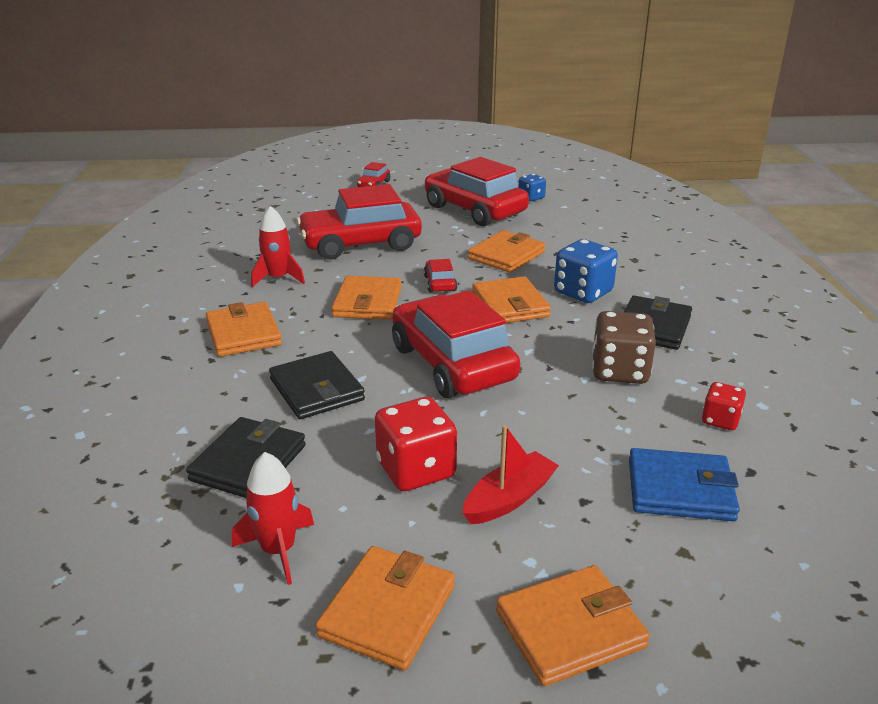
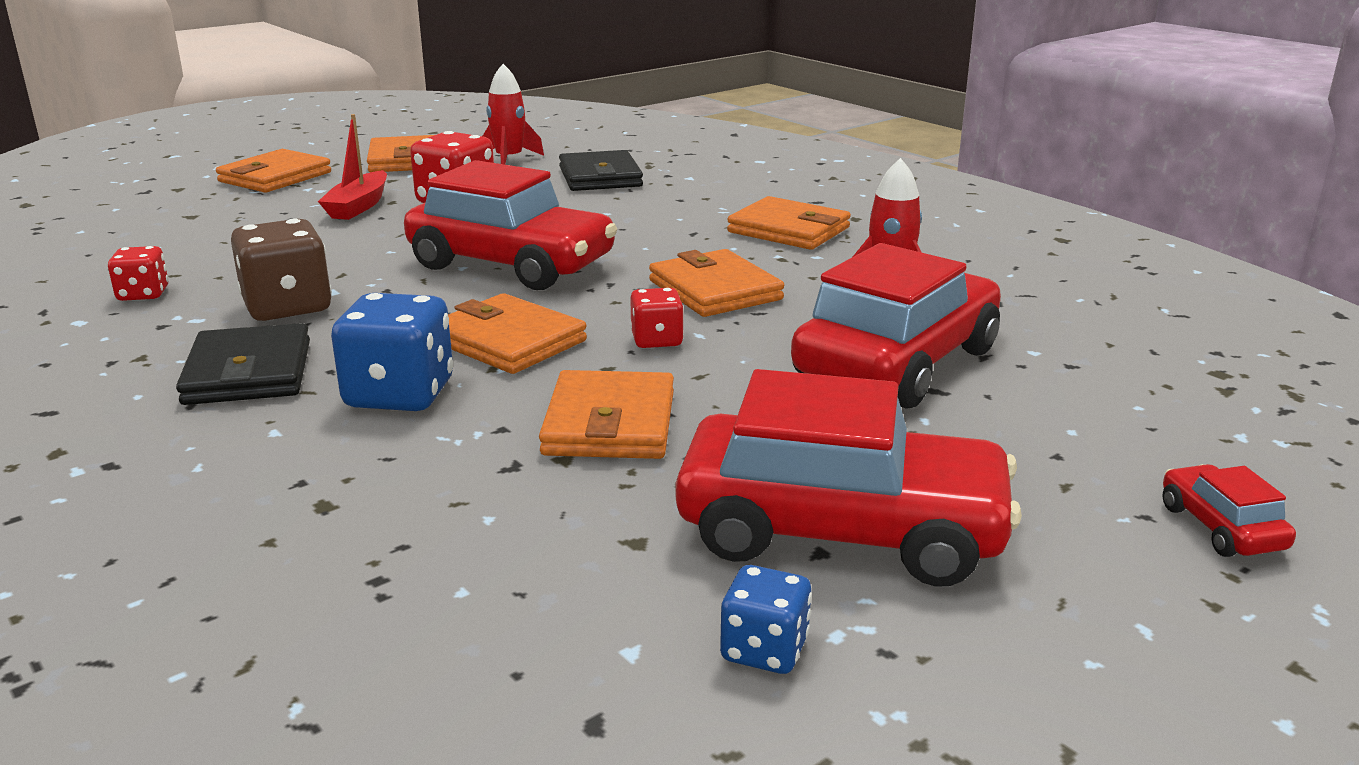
camera: 145 degrees right, 5 degrees down
(316, 390) = (624, 216): black wallet -> none
(440, 283) = (656, 340): red car -> red dice
(680, 490) = (195, 241): blue wallet -> none

